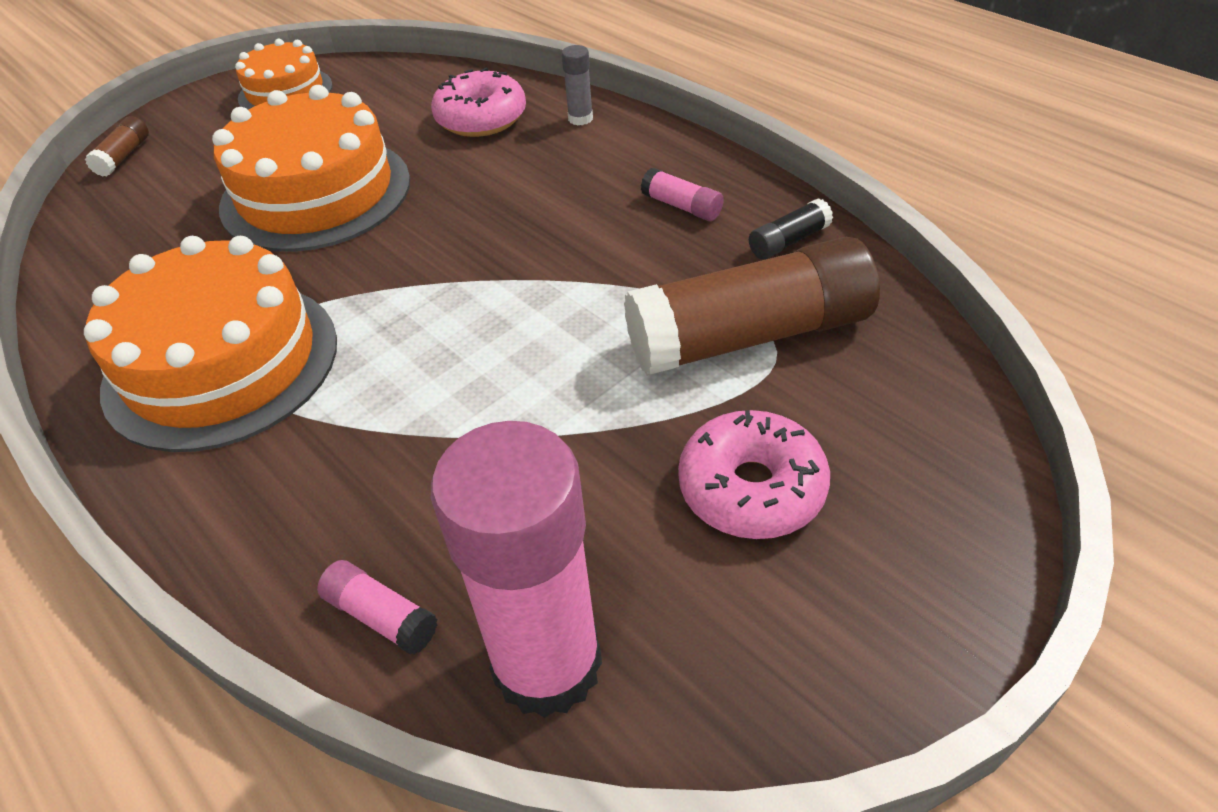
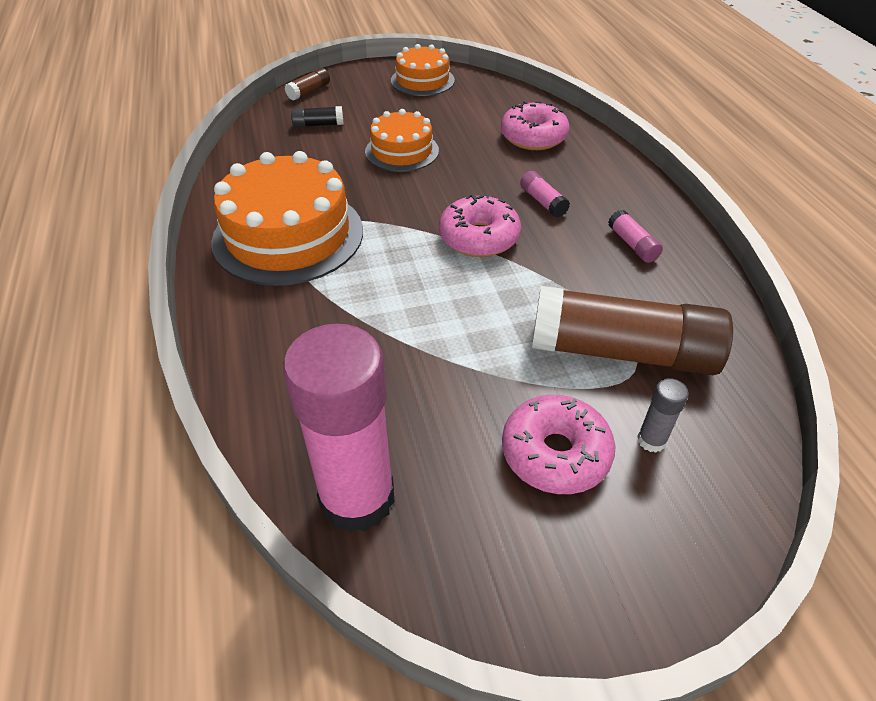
camera: 25 degrees right, 0 degrees up
(316, 193) = (402, 151): orange cake -> orange cake, size x0.57
(381, 616) = (284, 422): pink glue stick -> pink glue stick (543, 202)
(492, 267) = (479, 237): none -> pink donut
(580, 119) = (600, 159): grey glue stick -> grey glue stick (651, 440)
(789, 241) = (695, 298): black glue stick -> black glue stick (318, 125)

